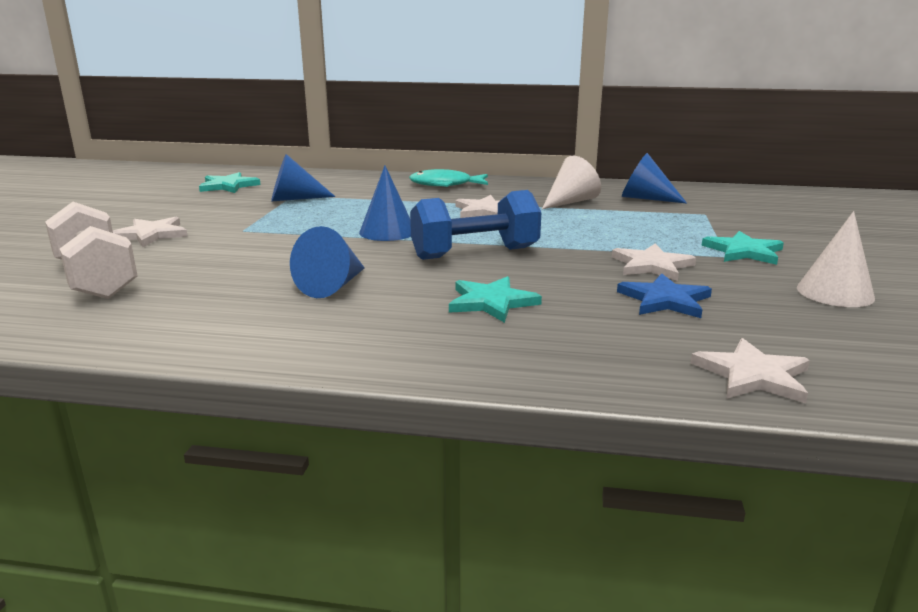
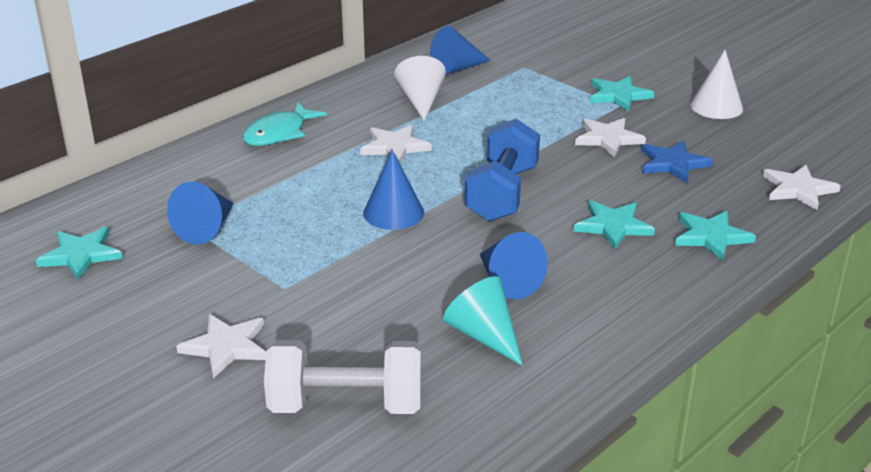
camera: 55 degrees left, 10 degrees up
(235, 297) = (483, 335): none -> turquoise cone
(549, 350) = (711, 236): none -> turquoise star

